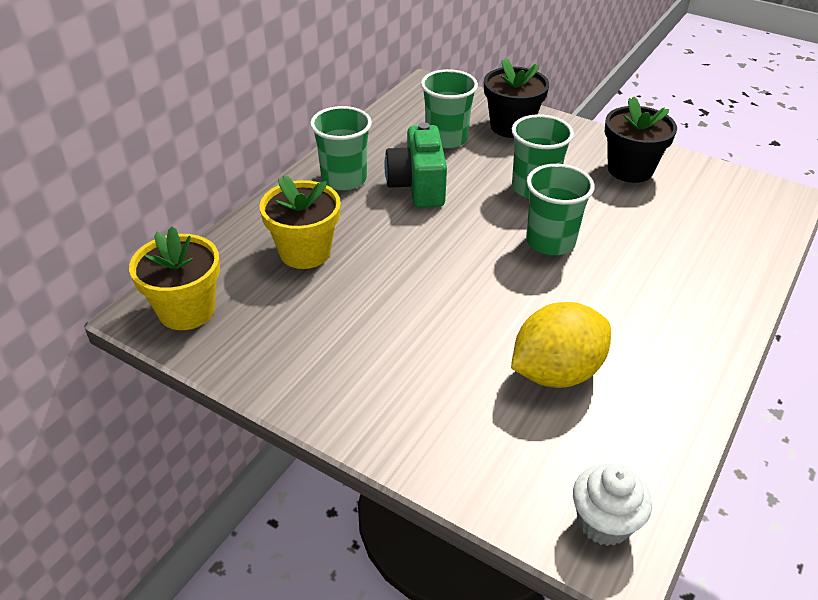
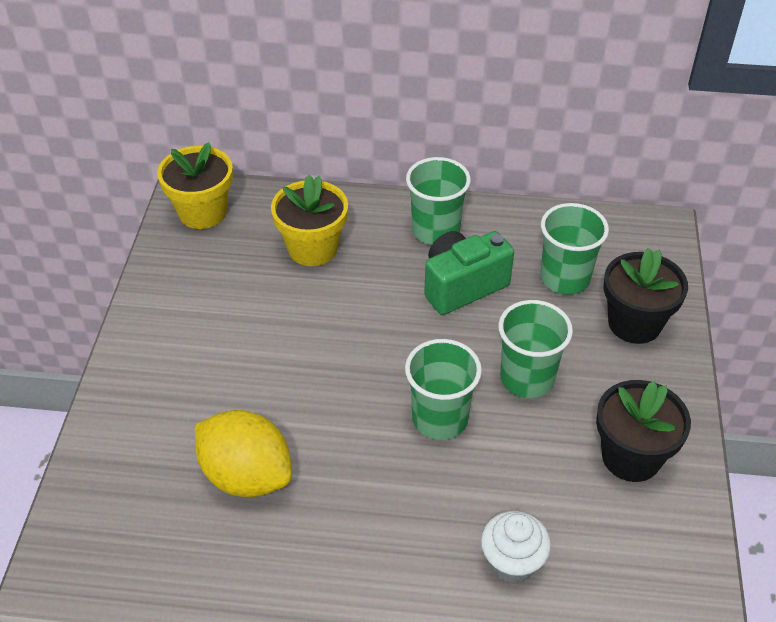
camera: 65 degrees right, 5 degrees up
(604, 522) = (85, 556): white cupcake -> white cupcake (512, 562)

